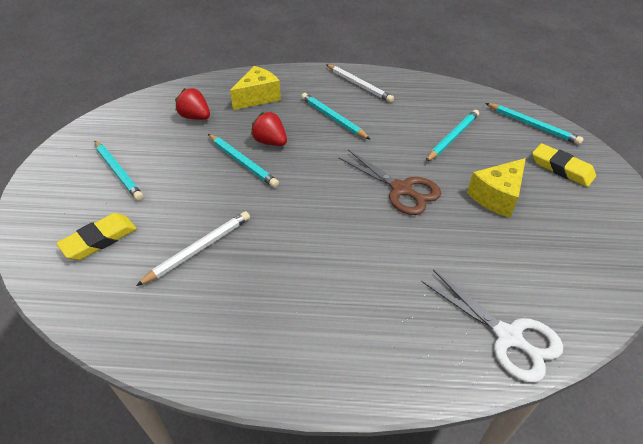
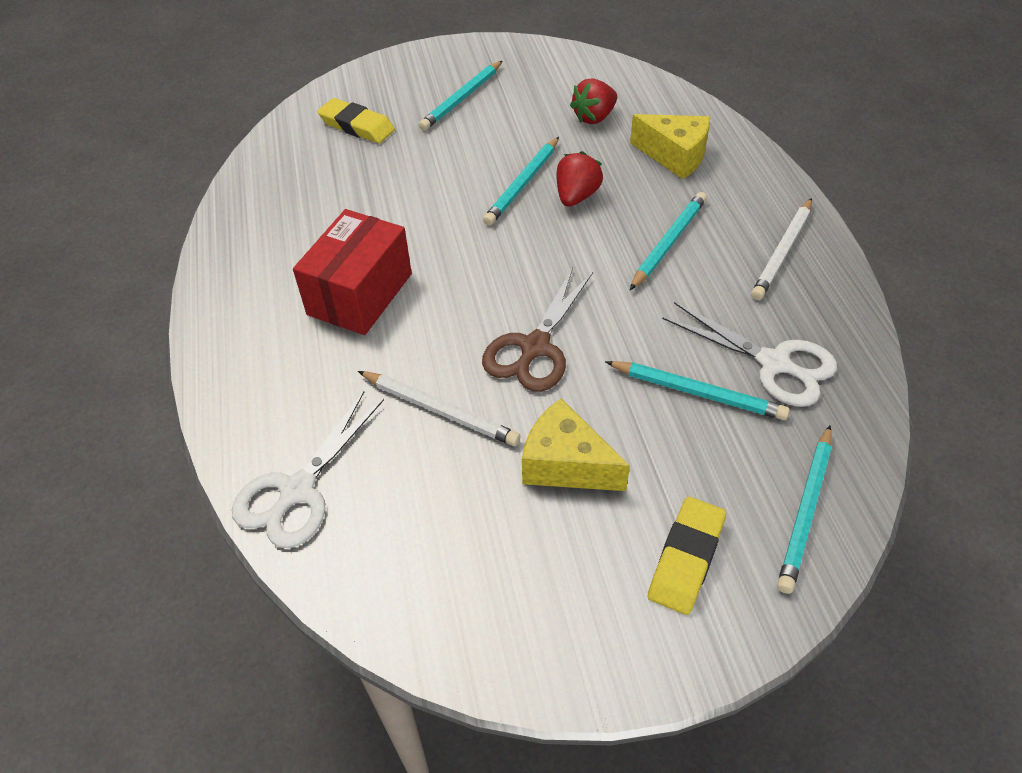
camera: 75 degrees right, 5 degrees up
(195, 117) = (594, 117): red strawberry -> red strawberry turned 150 degrees counterclockwise
(199, 249) = (365, 196): white pencil -> white pencil (440, 410)
(316, 269) = (360, 294): none -> red box
(438, 109) = (773, 363): none -> white scissors

